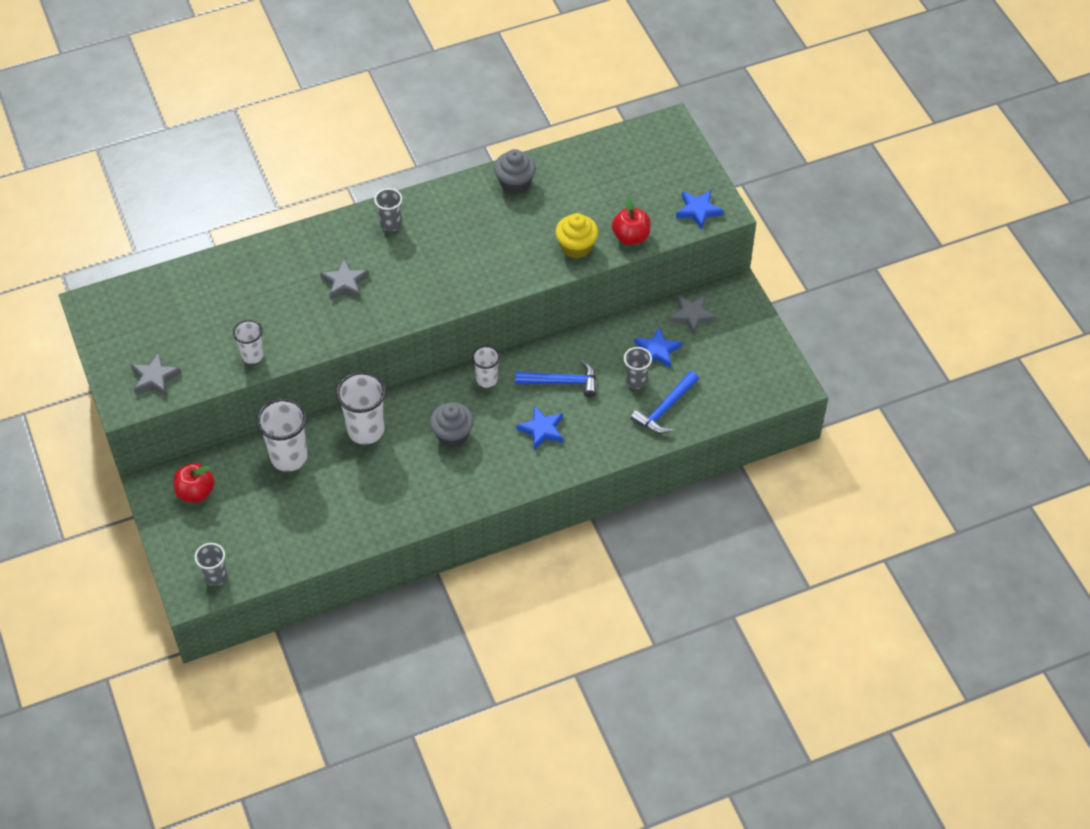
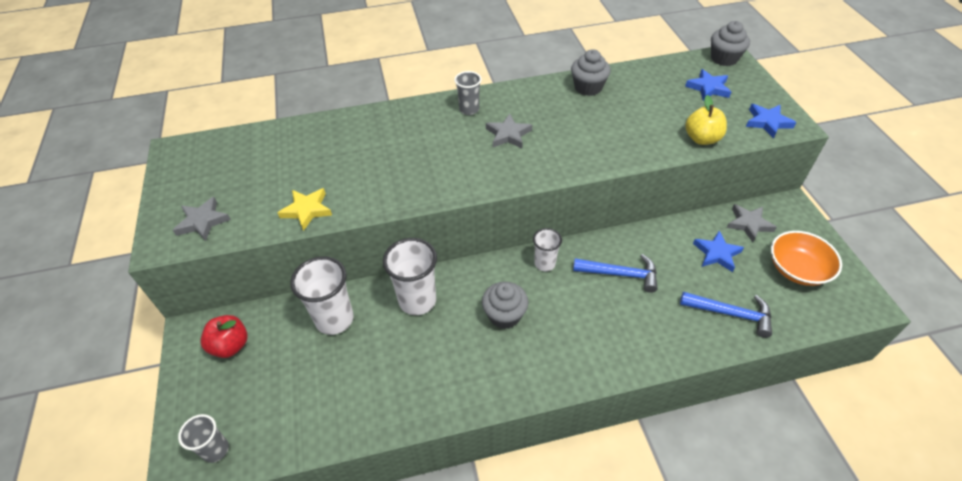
camera: 10 degrees right, 5 degrees down
(252, 355) = (307, 210): white cup -> yellow star
(345, 282) = (416, 153): grey star -> grey star (508, 134)
(542, 430) = (598, 321): blue star -> blue star (708, 88)
(576, 247) = (647, 142): yellow cupcake -> none
(631, 237) = (701, 139): red apple -> yellow apple
(636, 381) = (697, 281): grey cup -> none
(663, 129) = (724, 58): none -> grey cupcake
(665, 409) = (731, 314): blue hammer -> blue hammer turned 120 degrees counterclockwise
(732, 358) = (797, 269): none -> orange bowl

